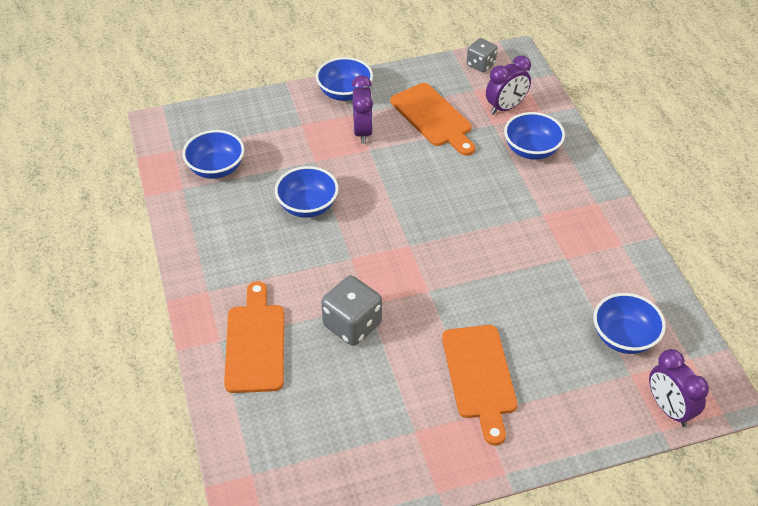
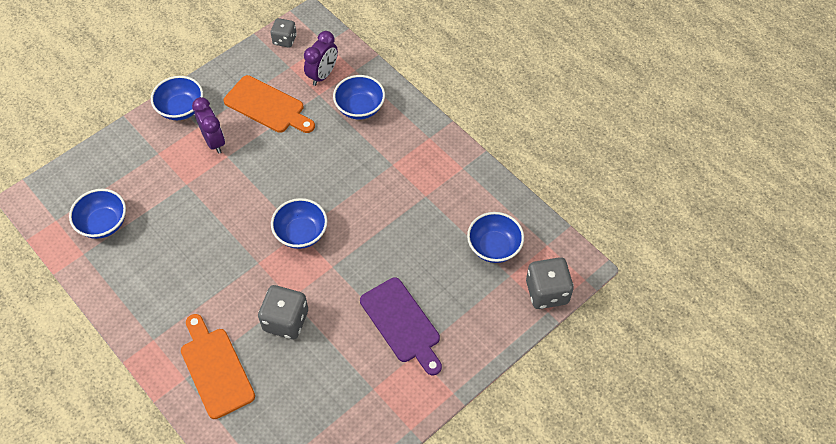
camera: 25 degrees left, 10 degrees up
(307, 206) = (200, 229): blue bowl -> blue bowl (301, 233)
(479, 376) = (402, 323): orange cutting board -> purple cutting board
(669, 409) = (547, 292): purple clock -> grey dice

